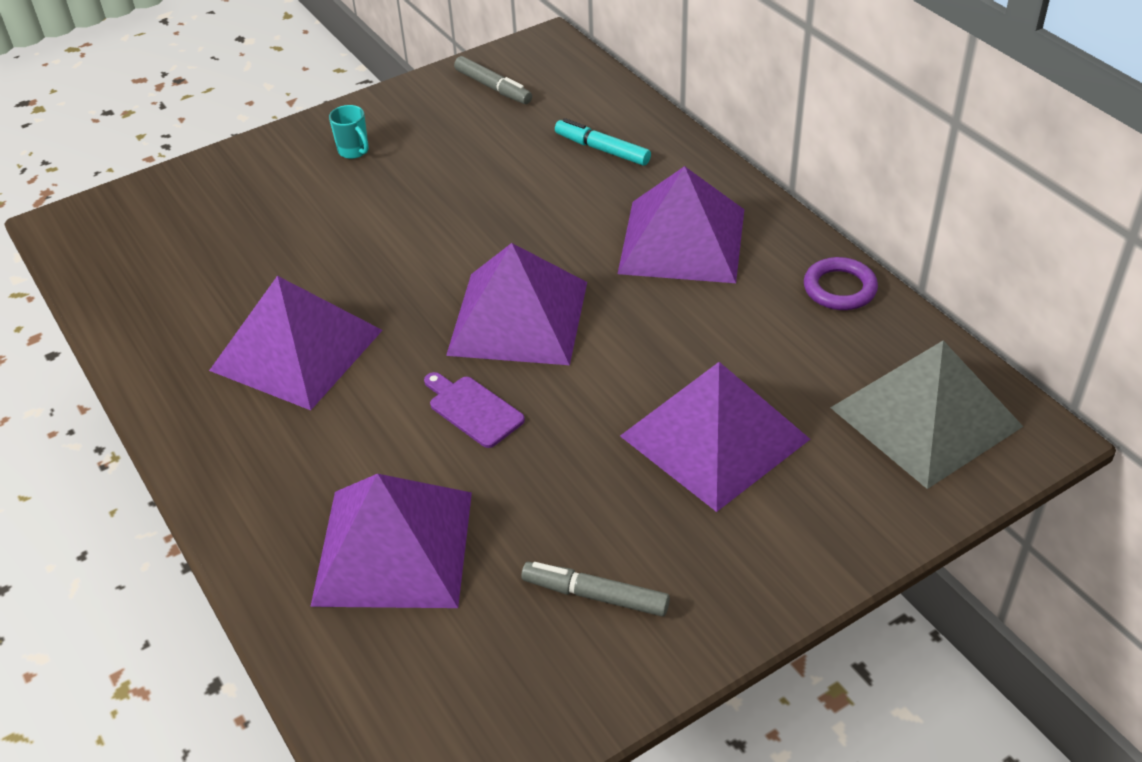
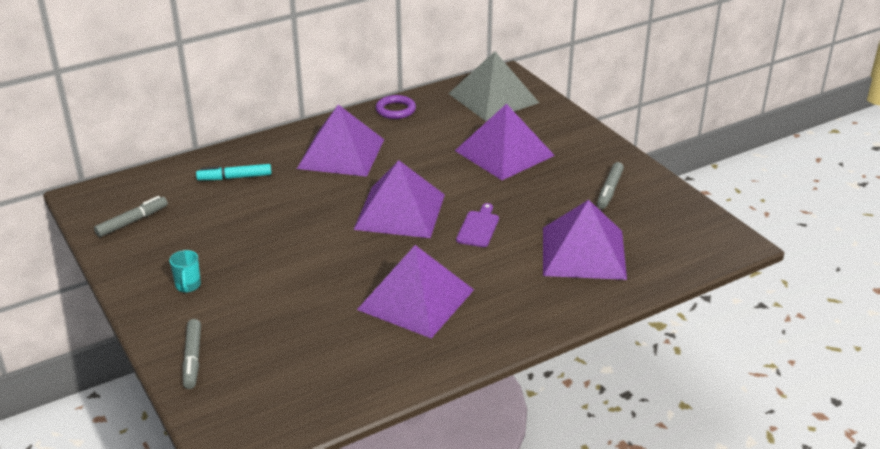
camera: 90 degrees left, 10 degrees down
(216, 176) = (193, 359): none -> grey marker
(354, 151) = (188, 286): turquoise mug -> turquoise mug turned 120 degrees clockwise
(473, 409) = (478, 227): purple cutting board -> purple cutting board turned 150 degrees clockwise
(602, 149) = (235, 177): turquoise marker -> turquoise marker turned 45 degrees clockwise

